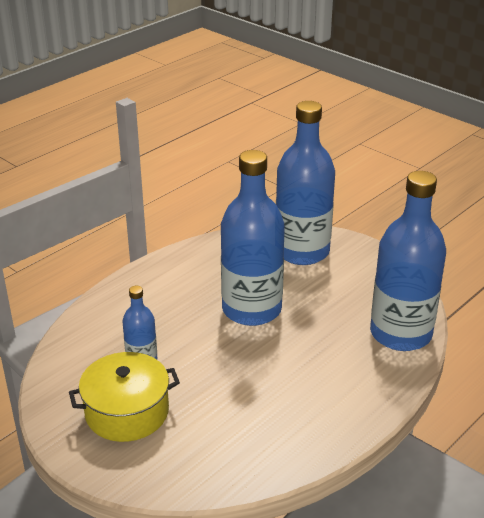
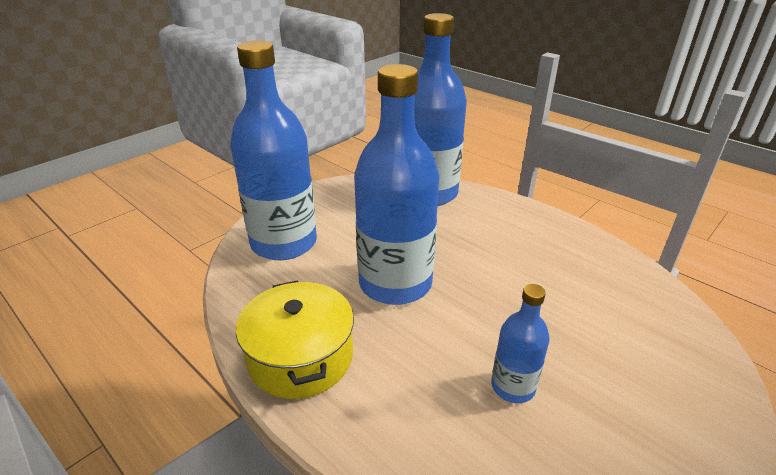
camera: 90 degrees left, 0 degrees up
(127, 412) = (617, 395): yellow pot -> yellow pot (300, 357)

